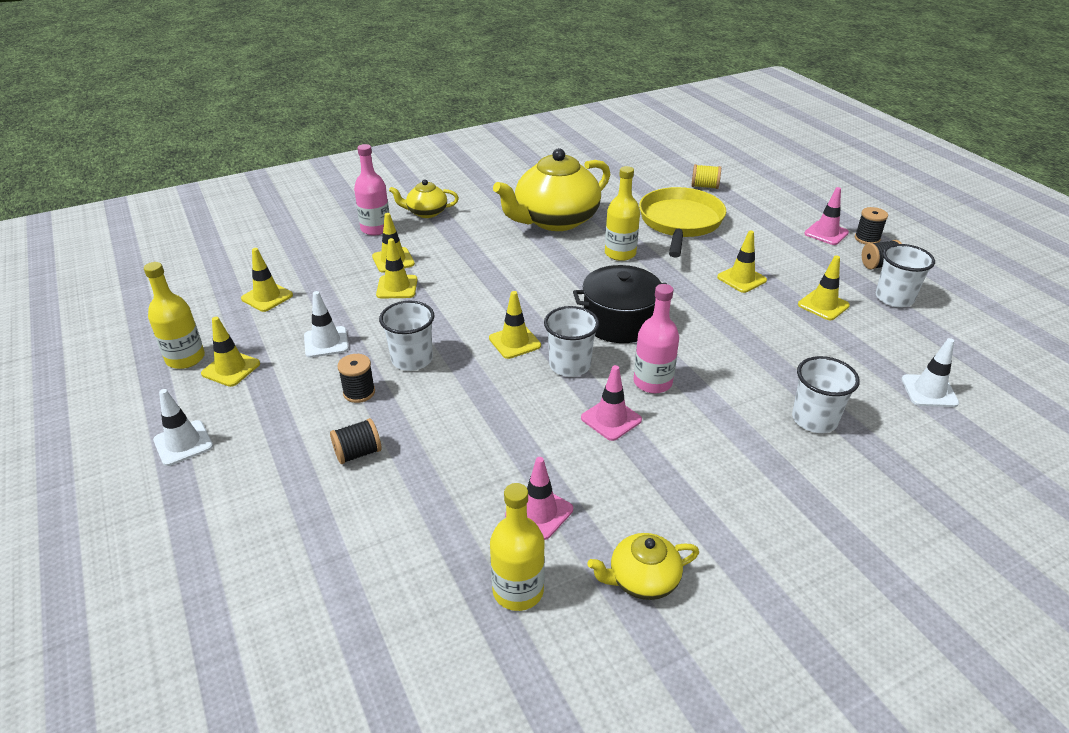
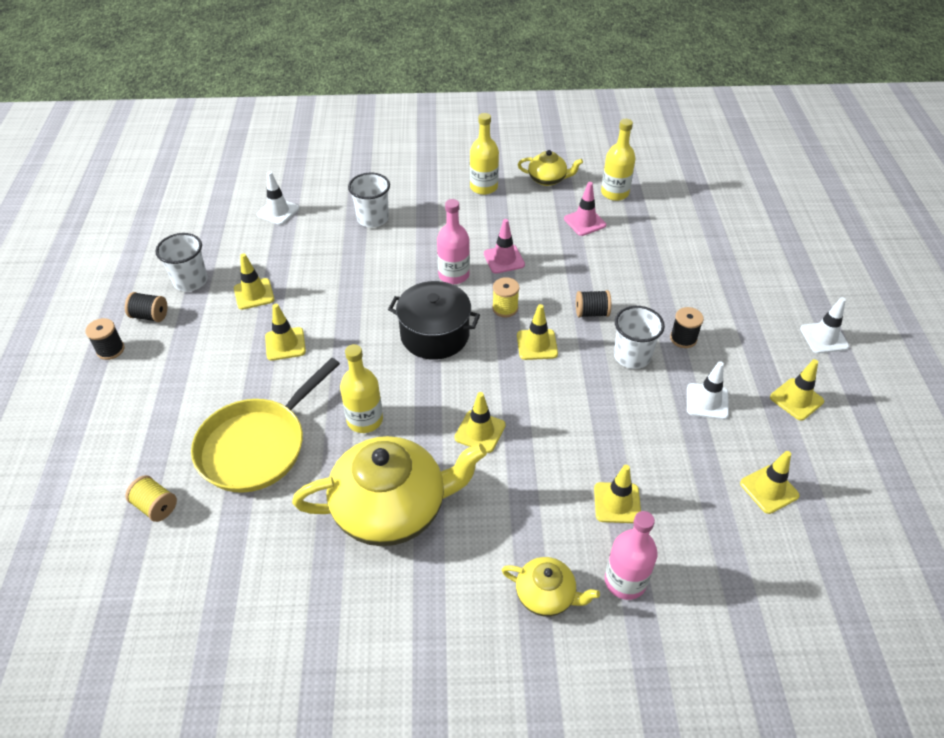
camera: 155 degrees left, 10 degrees up
(185, 358) = (843, 426): yellow bottle -> yellow bottle (483, 187)
(358, 453) = (691, 290): black spool -> black spool (591, 313)
(397, 287) = (623, 454): yellow traffic cone -> yellow traffic cone (480, 431)
(570, 365) = (505, 308): white cup -> yellow spool
(826, 233) = (135, 371): pink traffic cone -> none

